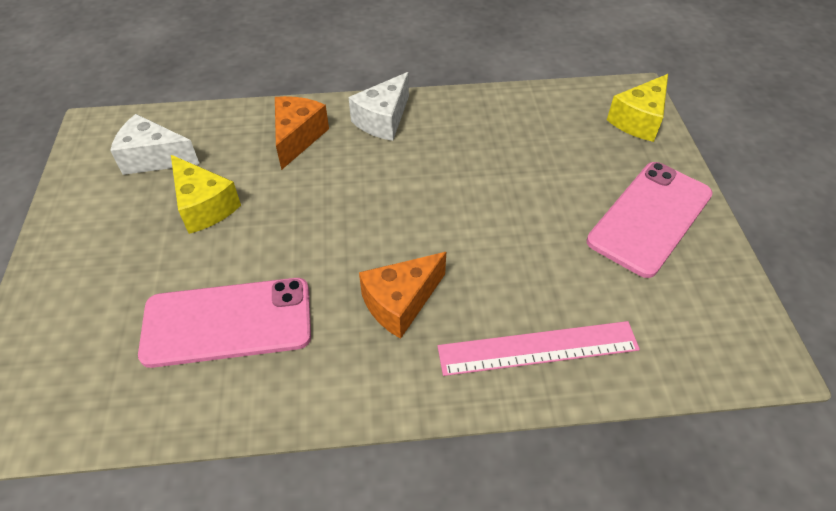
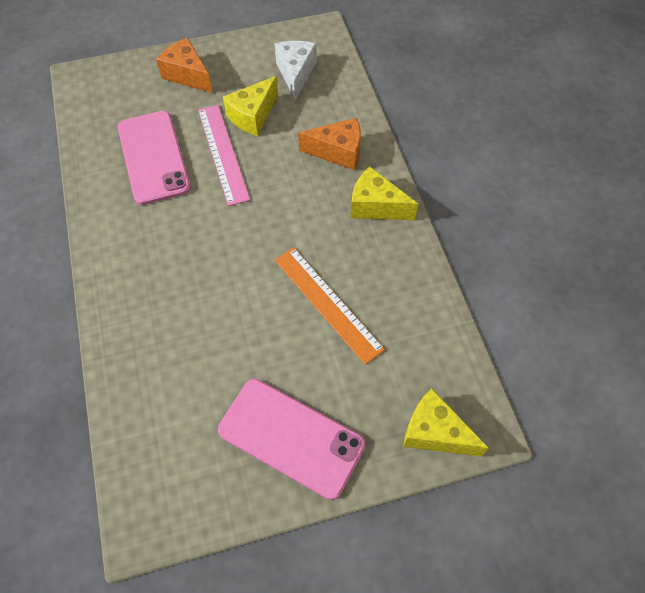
camera: 80 degrees right, 10 degrees up
(383, 120) = (375, 206): white cheese -> yellow cheese
(400, 303) = (177, 252): orange cheese -> orange cheese (187, 75)
(498, 172) = (327, 303): none -> orange ruler
(538, 348) = (142, 347): pink ruler -> pink ruler (223, 153)

